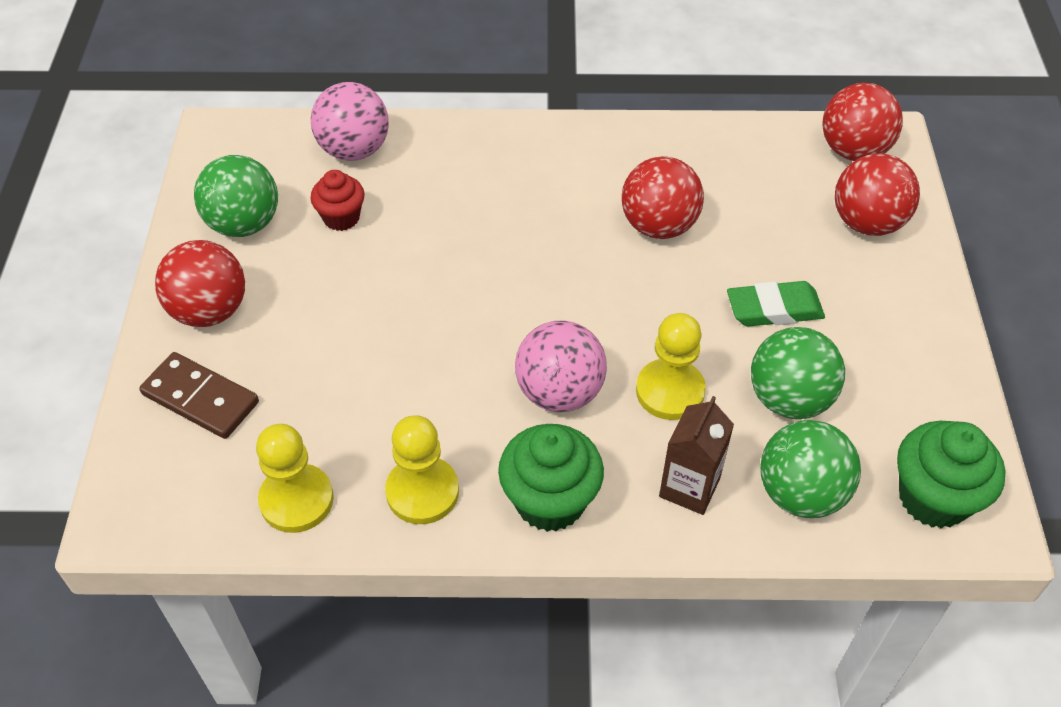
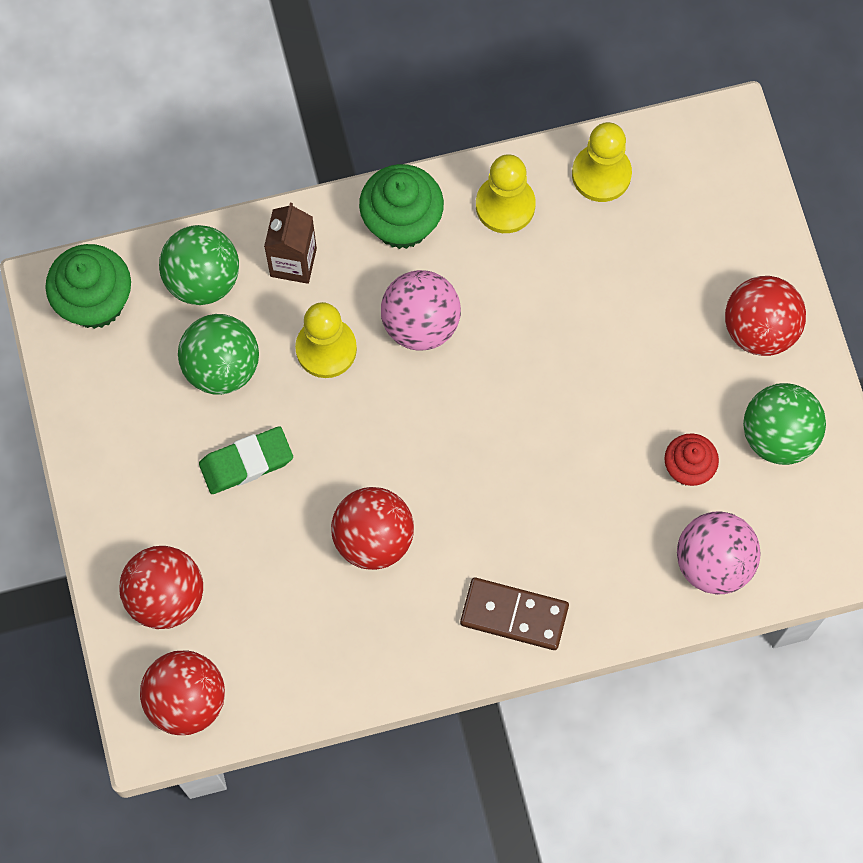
camera: 165 degrees right, 20 degrees up
(201, 398) = (722, 242): brown domino -> brown domino (514, 615)

